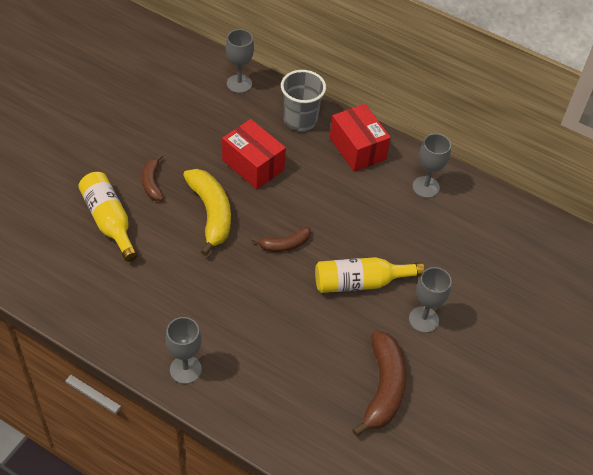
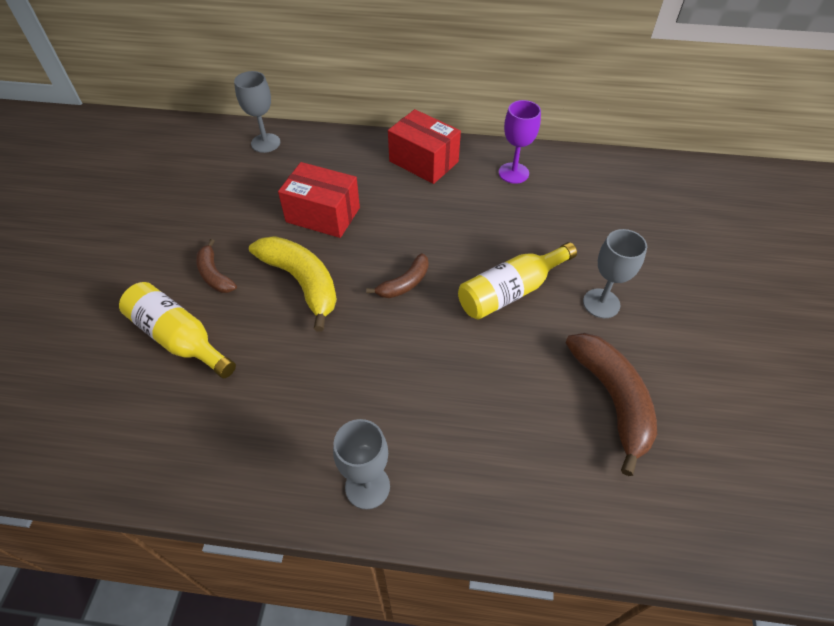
camera: 20 degrees left, 0 degrees up
(300, 120) = (349, 155): grey cup -> none
(426, 187) = (513, 173): grey goblet -> purple goblet

